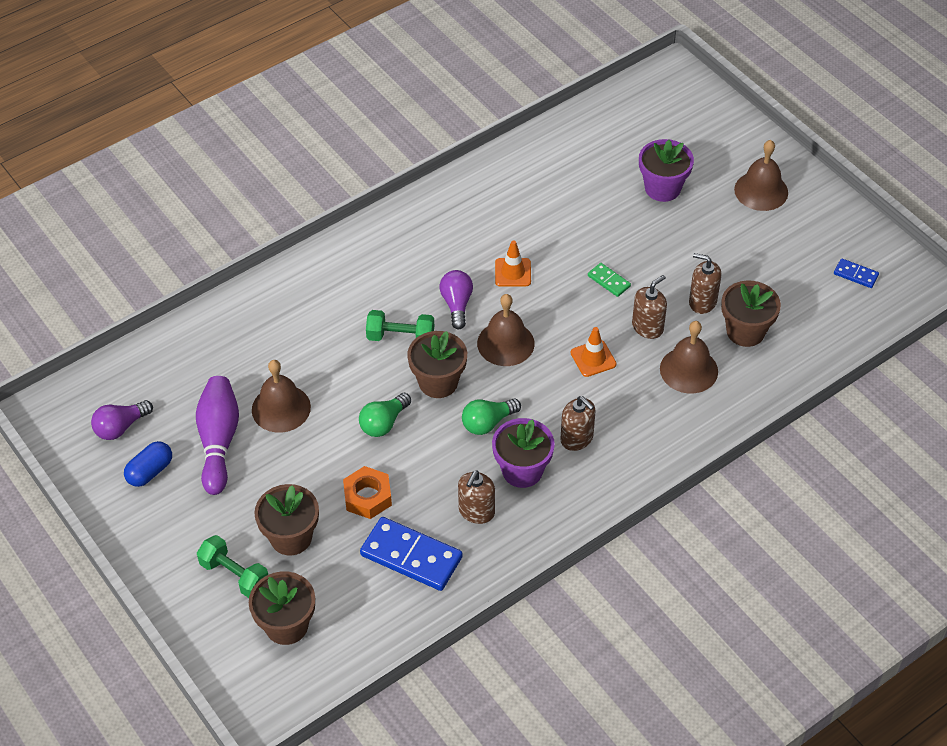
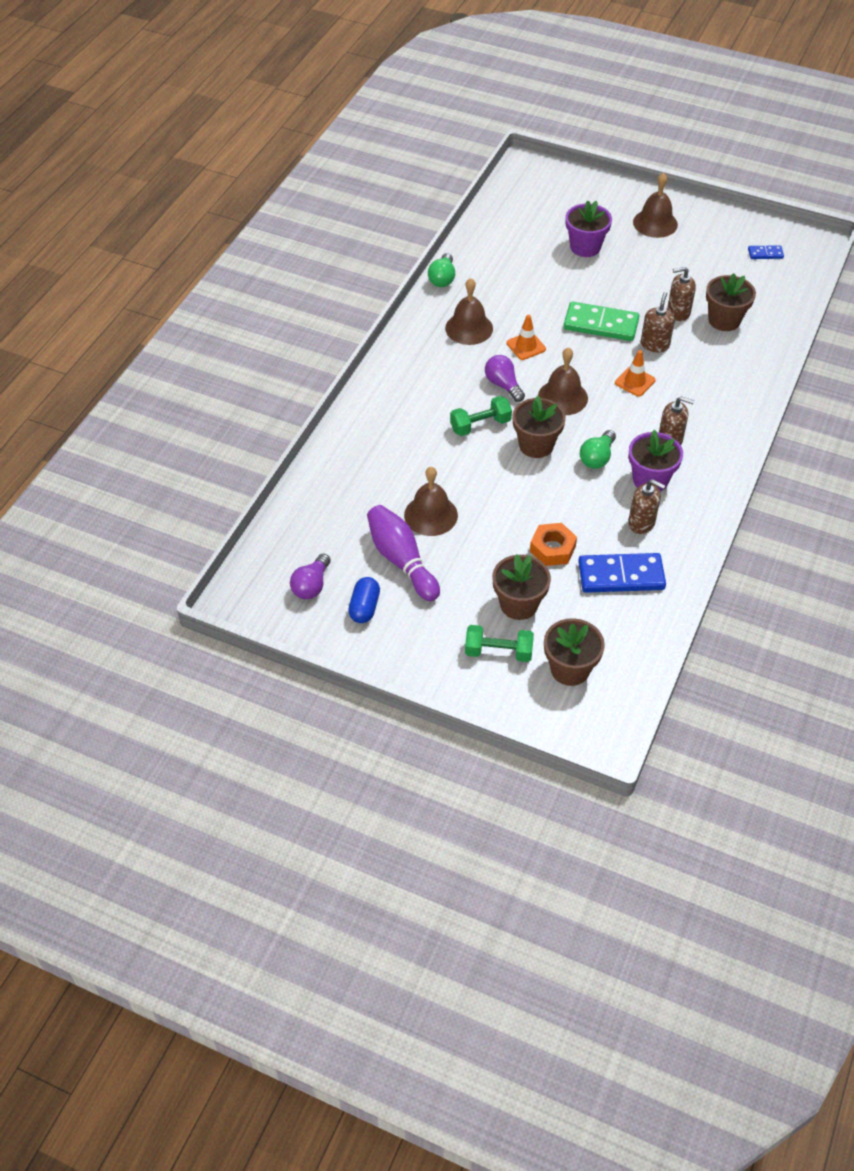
camera: 30 degrees left, 0 degrees up
(384, 423) = (520, 491): green light bulb -> green light bulb (442, 278)
(476, 511) = (641, 523): brown soap dispenser -> brown soap dispenser turned 60 degrees counterclockwise
(608, 281) = (600, 324): green domino -> green domino, size x2.03
(689, 370) = (707, 361): brown bell -> brown bell (469, 328)

